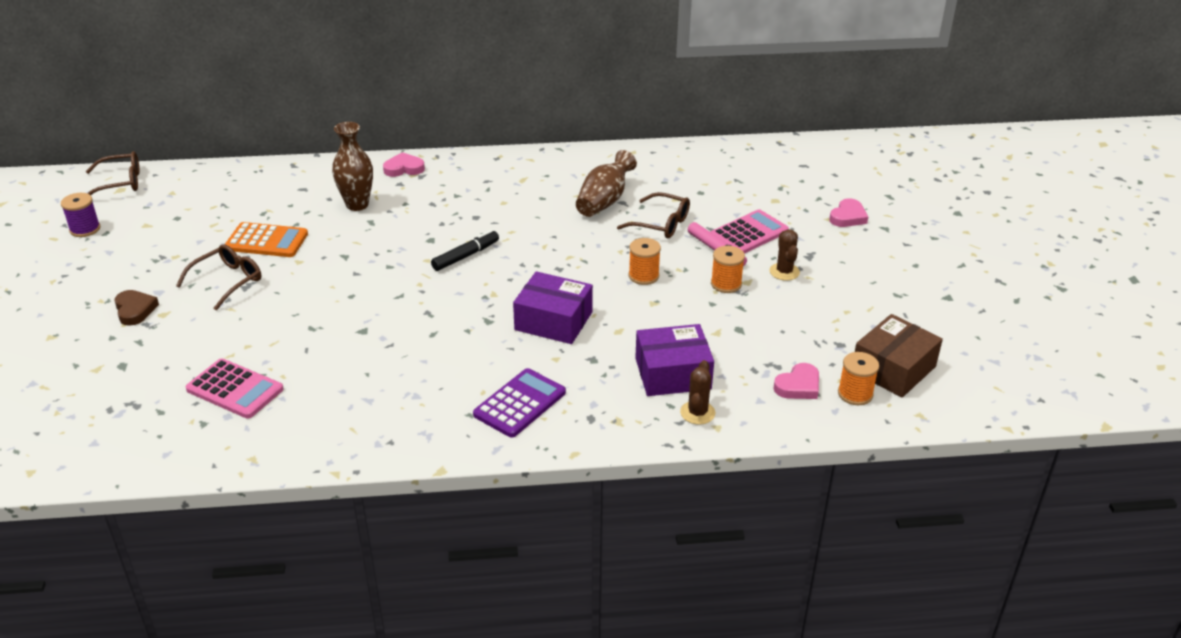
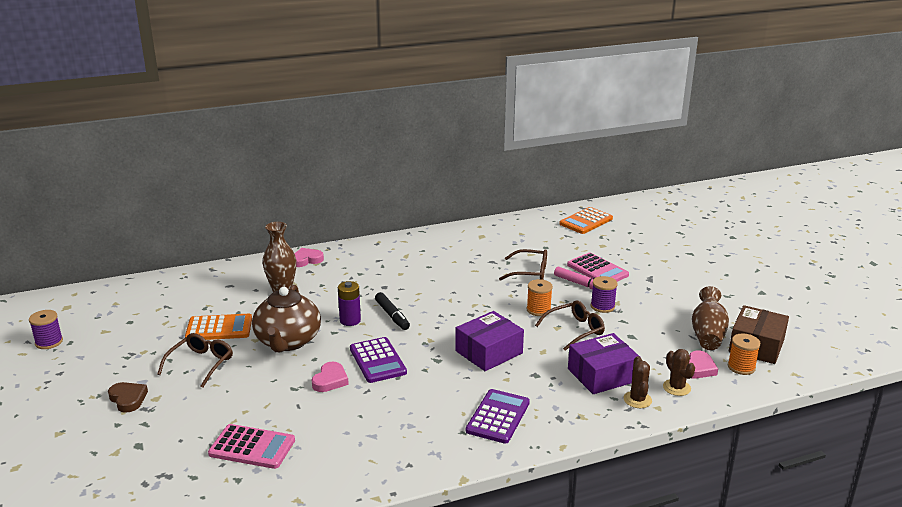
camera: 15 degrees left, 10 degrees down
(120, 183) = (64, 302): brown glasses -> brown glasses (575, 330)
(333, 269) = (288, 341): none -> brown teapot
(414, 254) = (350, 320): none -> purple battery
(420, 310) = (377, 361): none -> purple calculator
(465, 256) = (392, 316): black marker -> black marker turned 120 degrees clockwise
(553, 321) = (489, 352): purple box -> purple box turned 45 degrees counterclockwise
(604, 201) = (478, 262): brown vase -> brown vase (707, 334)
(726, 284) = (602, 306): orange spool -> purple spool
(748, 233) = (597, 270): pink calculator -> pink calculator turned 105 degrees clockwise
(773, 163) = (586, 221): none -> orange calculator
(784, 272) = (639, 292): brown cactus -> brown cactus (676, 387)
(848, 217) = (660, 249): pink heart -> pink heart (330, 380)

